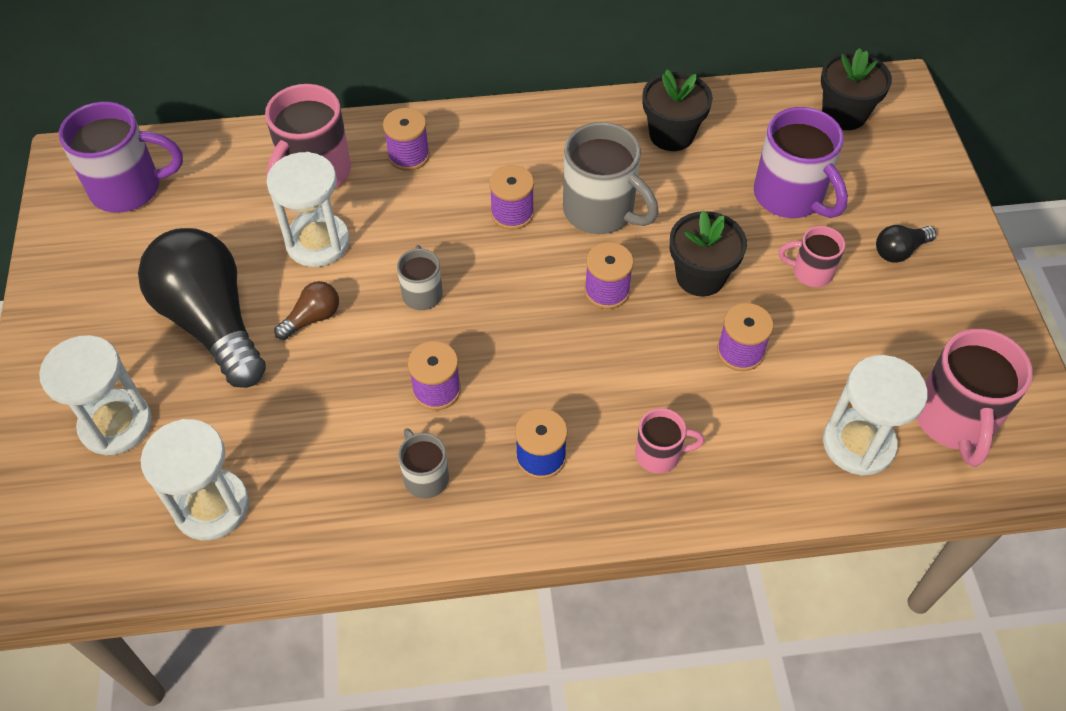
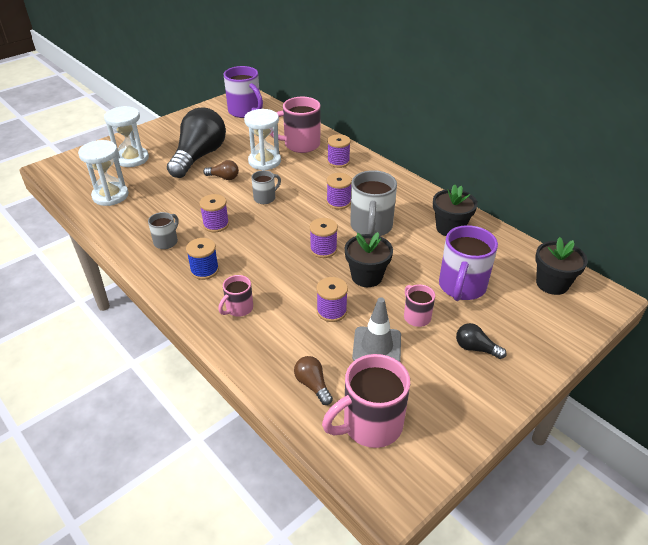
camera: 55 degrees right, 15 degrees down
(659, 454) = (238, 308): pink mug -> pink mug turned 75 degrees clockwise
(835, 342) = (377, 346): none -> grey traffic cone
(858, 444) = (313, 385): white hourglass -> brown light bulb

